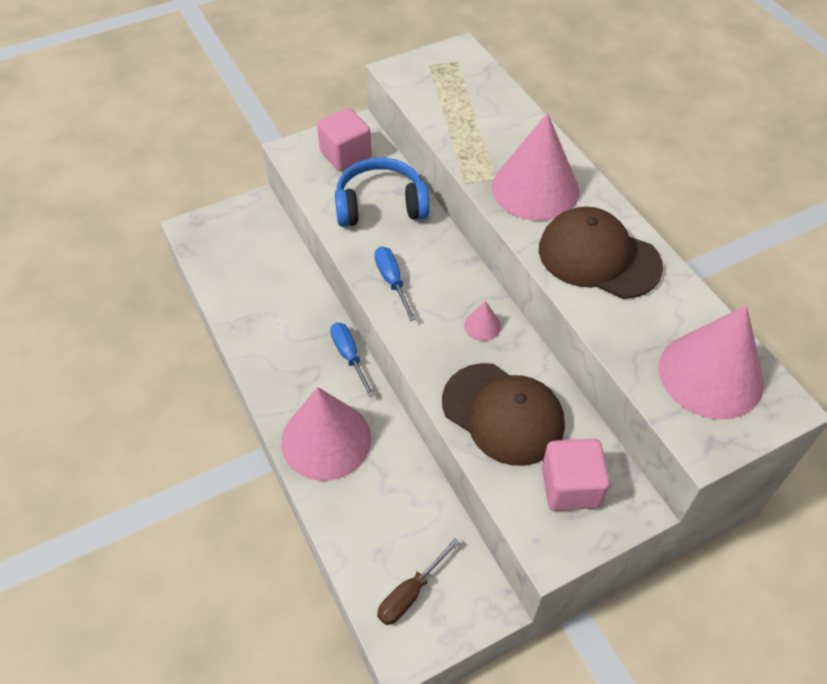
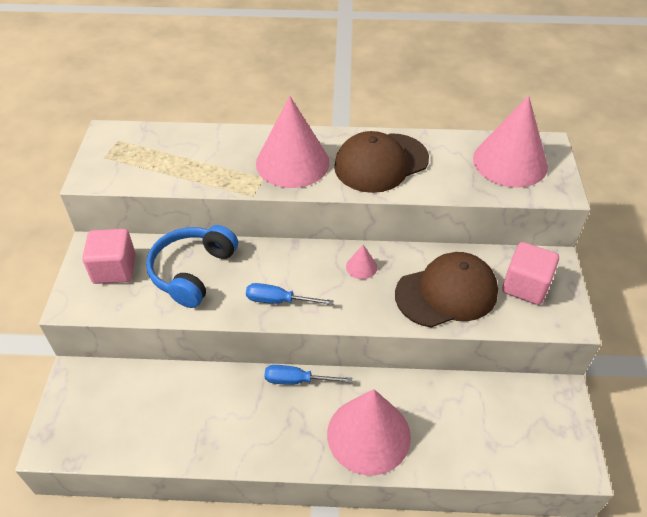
camera: 60 degrees left, 5 degrees down
(410, 593) = (534, 439): brown screwdriver -> none

